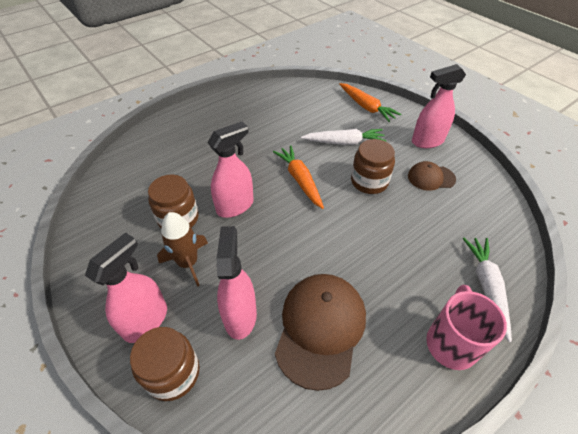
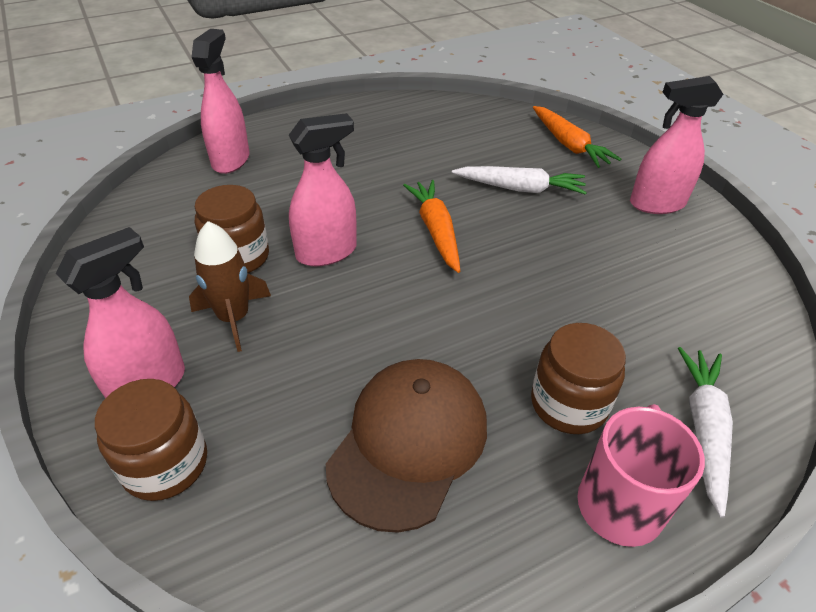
camera: 10 degrees right, 5 degrees down
(240, 315) = (289, 403): pink spray bottle -> pink spray bottle (231, 160)
(369, 181) = (545, 248): brown jar -> brown jar (568, 404)
(431, 178) = (649, 256): brown cap -> none

